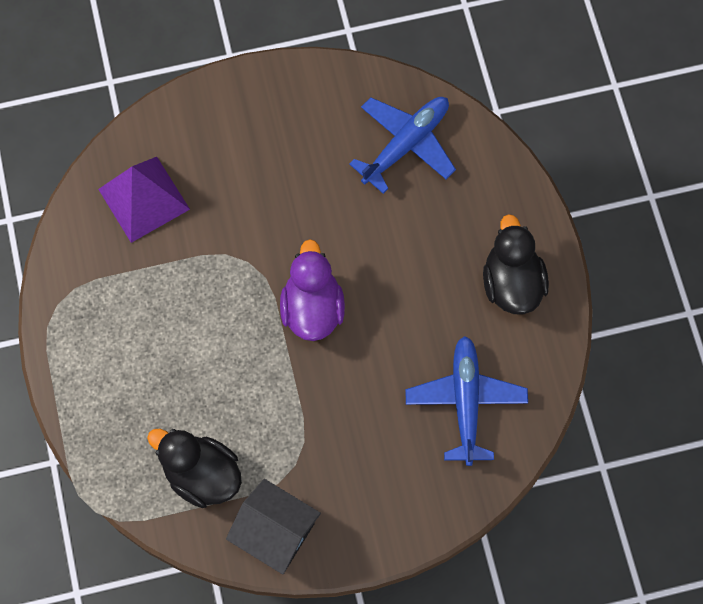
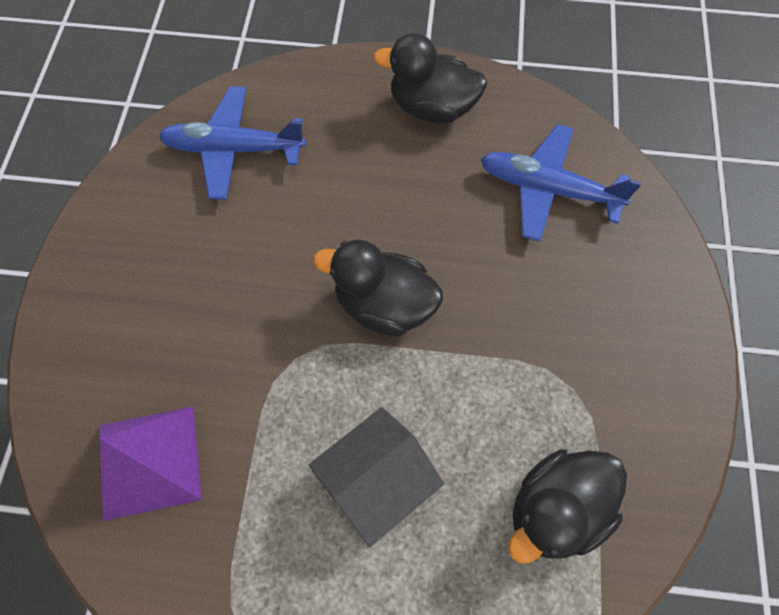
camera: 70 degrees left, 5 degrees down
(275, 532) = (653, 440): black house -> black house (377, 481)
(312, 308) = (384, 305): purple duck -> black duck
(406, 144) = (233, 149): blue plane -> blue plane turned 60 degrees counterclockwise

